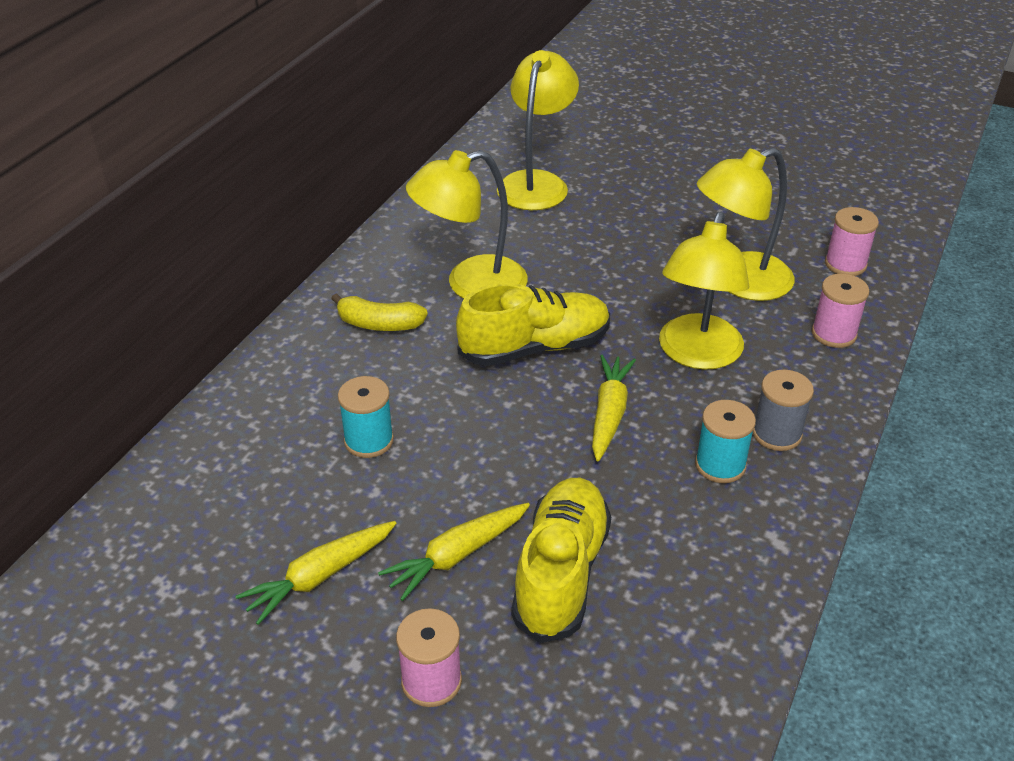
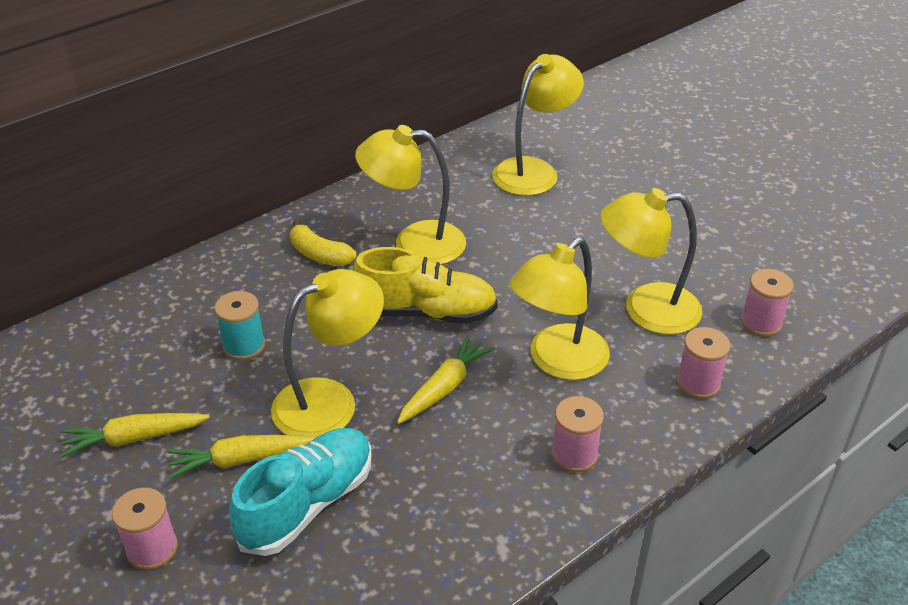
camera: 25 degrees right, 0 degrees up
(505, 465) = (330, 401): none -> yellow lamp
(561, 573) = (307, 504): yellow shoe -> turquoise shoe
(720, 465) = (503, 464): turquoise spool -> none
(776, 434) = (574, 454): grey spool -> pink spool

